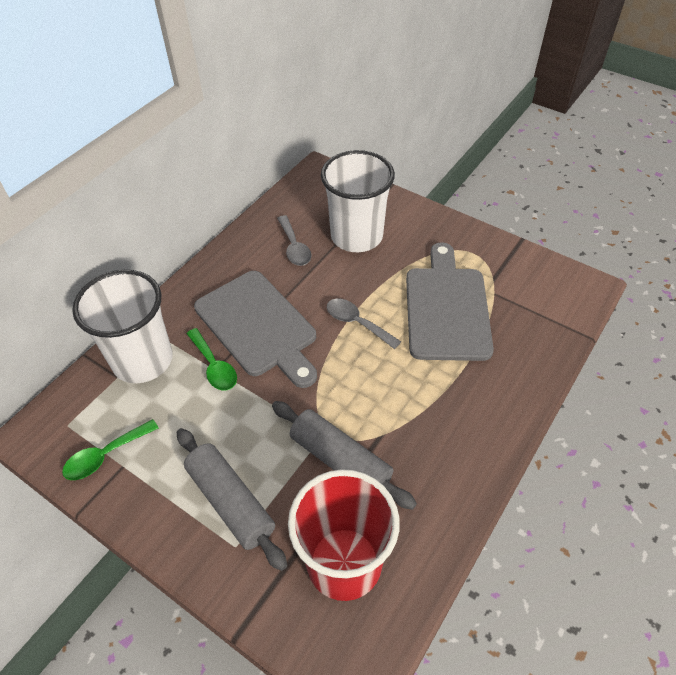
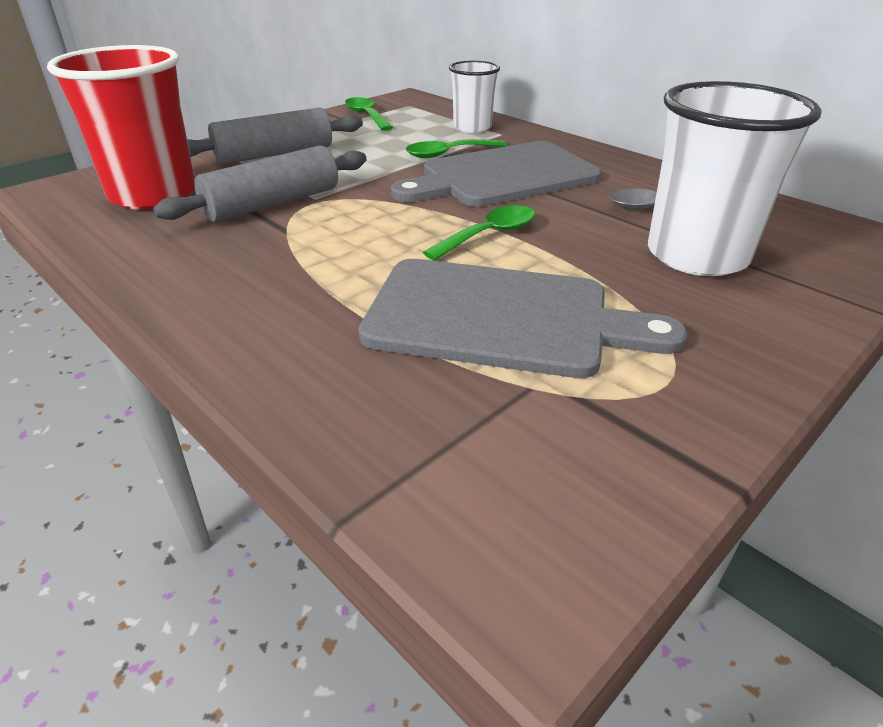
camera: 100 degrees right, 15 degrees down
(142, 360) = (472, 128): white cup -> white cup, size x0.58
(357, 323) = (489, 235): grey spoon -> green spoon

